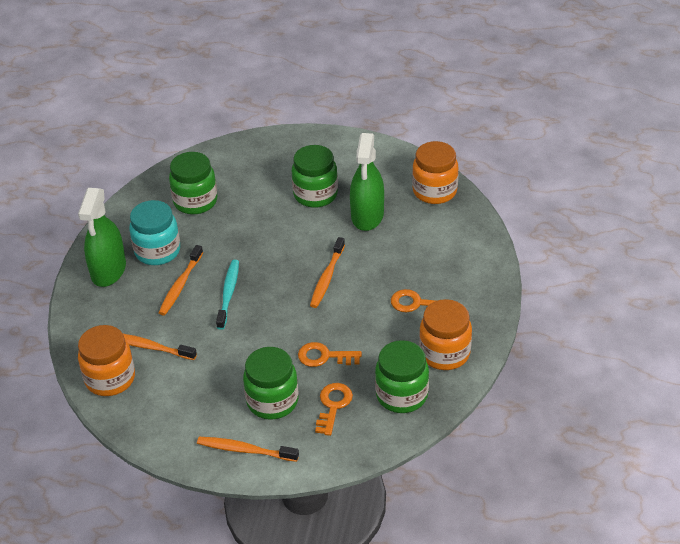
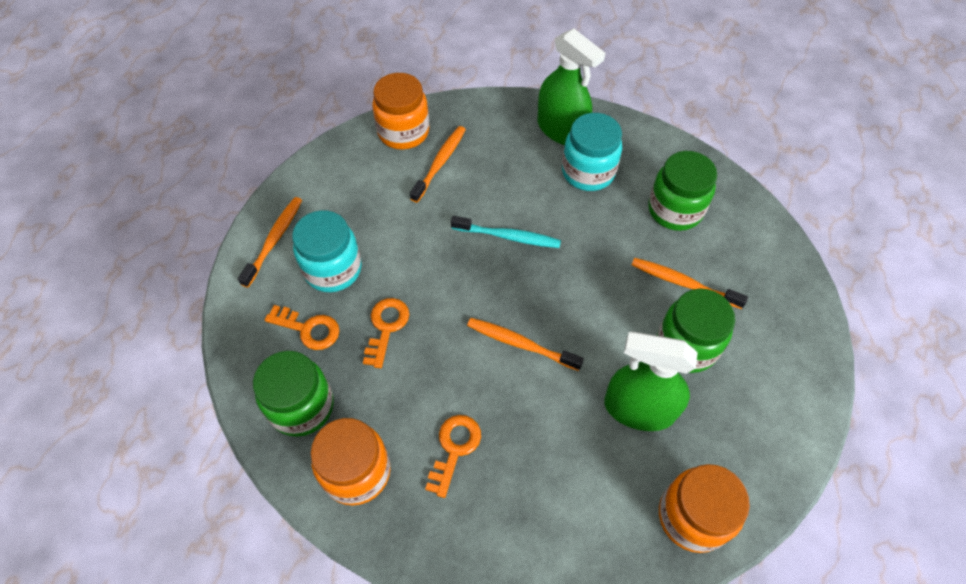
camera: 95 degrees right, 15 degrees up
(108, 270) = (561, 130): green spray bottle -> green spray bottle turned 150 degrees counterclockwise
(180, 285) = (529, 192): orange toothbrush -> orange toothbrush (683, 283)
(272, 401) = (333, 269): green jar -> turquoise jar

